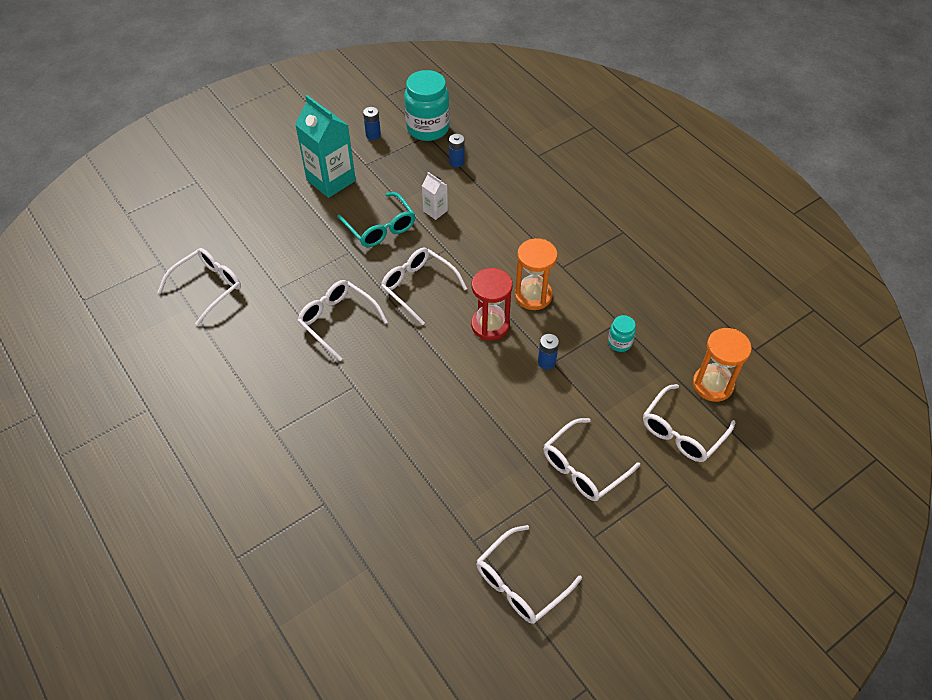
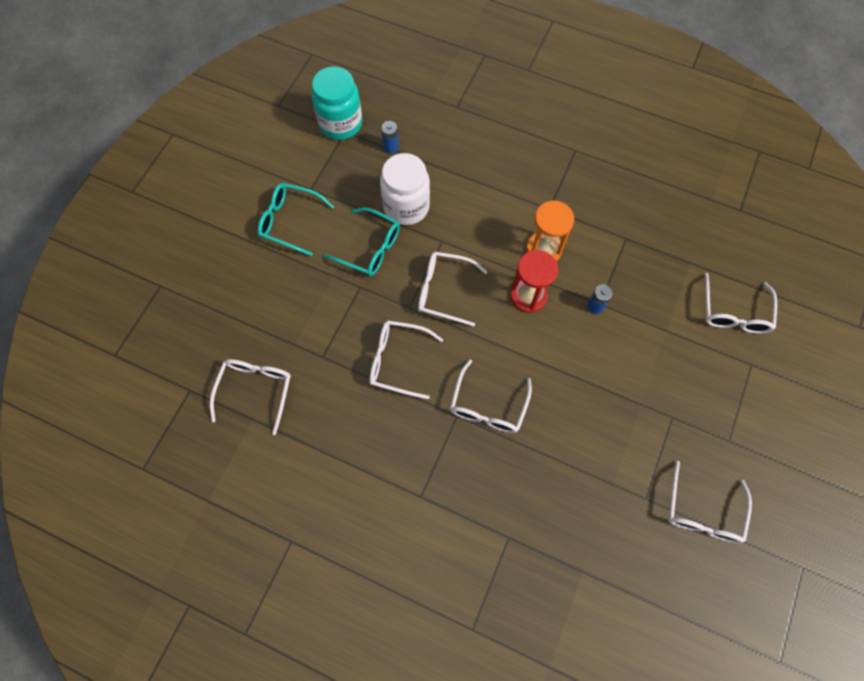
camera: 30 degrees left, 15 degrees up
(331, 180) = (290, 221): turquoise carton -> turquoise glasses
(373, 135) = (295, 154): blue battery -> none
(435, 211) = (406, 207): white carton -> white jar
(583, 468) = (683, 385): white glasses -> white glasses (488, 406)
(619, 343) = (639, 258): turquoise jar -> none
(712, 385) = (730, 258): orange hourglass -> none

